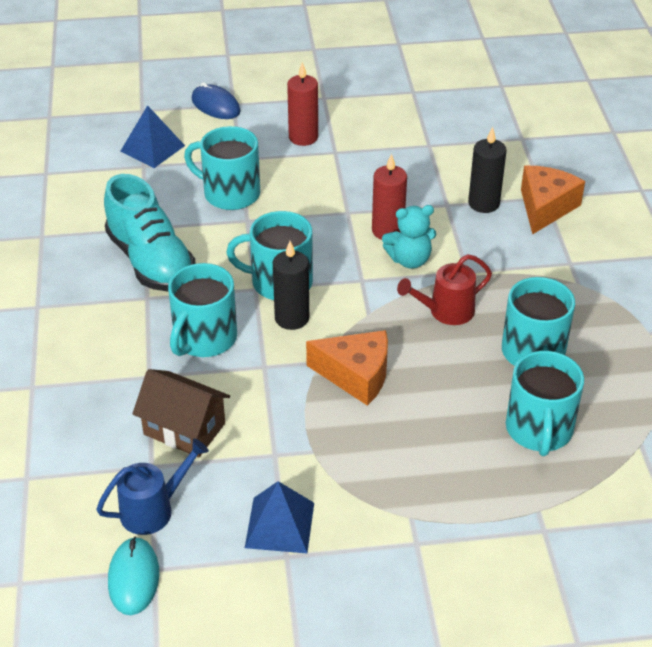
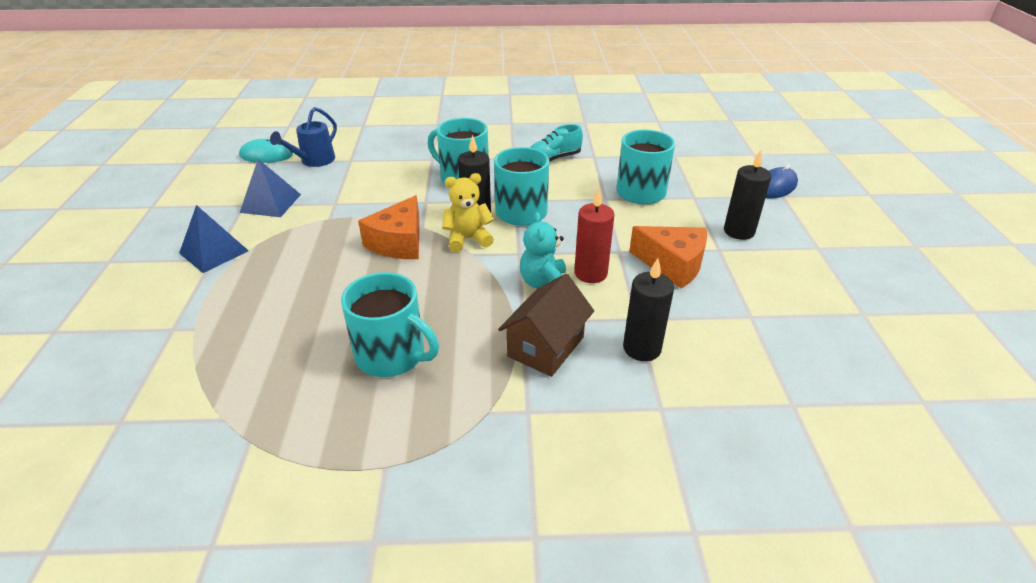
camera: 95 degrees right, 5 degrees down
(151, 261) = (554, 159): turquoise shoe -> turquoise shoe, size x0.57
(152, 148) = (699, 158): blue pyramid -> blue pyramid (214, 252)
(154, 509) = (314, 161): blue watering can -> blue watering can turned 60 degrees clockwise
(184, 429) = (377, 171): brown house -> brown house (546, 346)
(303, 137) = (739, 231): red candle -> black candle
(341, 320) = (468, 239): none -> yellow teddy bear
(445, 312) = (464, 300): red watering can -> none
(539, 430) = (284, 342): turquoise mug -> none
(545, 207) = (638, 404): orange cheese -> orange cheese (673, 265)

